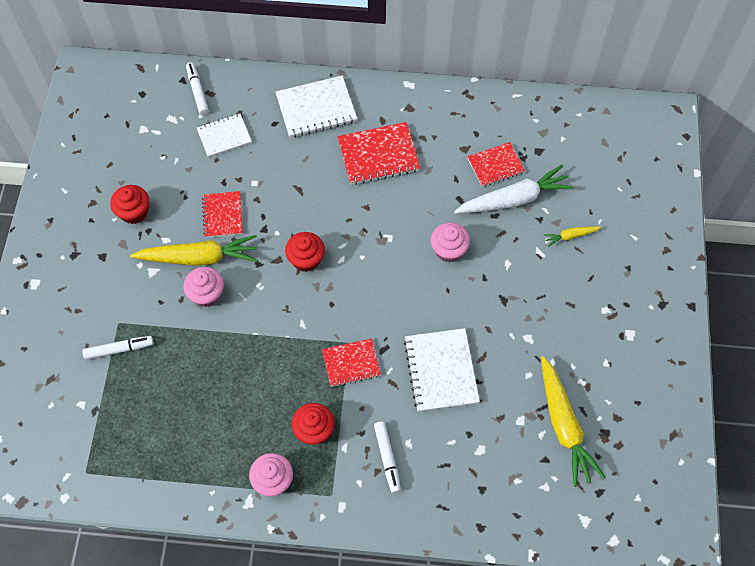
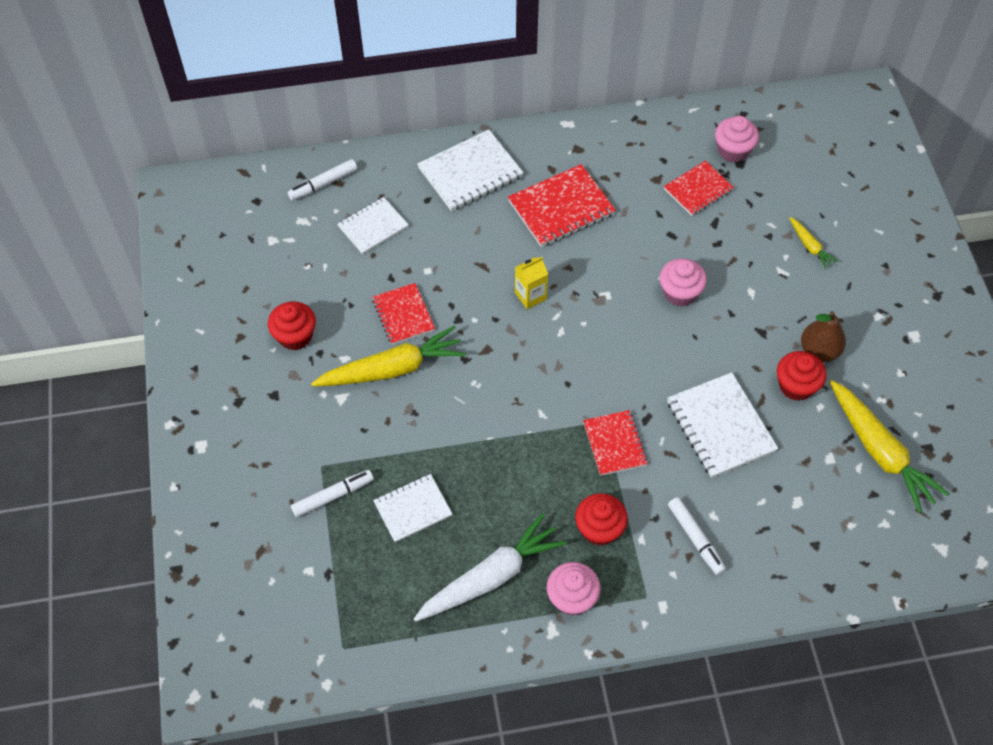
camera: 15 degrees left, 5 degrees down
(176, 375) = (412, 509): none -> white notebook
(197, 91) = (323, 184): white marker -> white marker turned 90 degrees counterclockwise
(206, 294) = (416, 408): pink cupcake -> pink cupcake (733, 150)
(306, 259) = (520, 341): red cupcake -> red cupcake (796, 386)
(328, 223) = (530, 296): none -> yellow carton
(351, 363) = (614, 444): red notebook -> red notebook turned 75 degrees counterclockwise
(514, 199) = (732, 221): white carrot -> white carrot (490, 577)
(545, 327) = (819, 351): none -> brown pear
(570, 236) = (810, 246): yellow carrot -> yellow carrot turned 90 degrees counterclockwise

